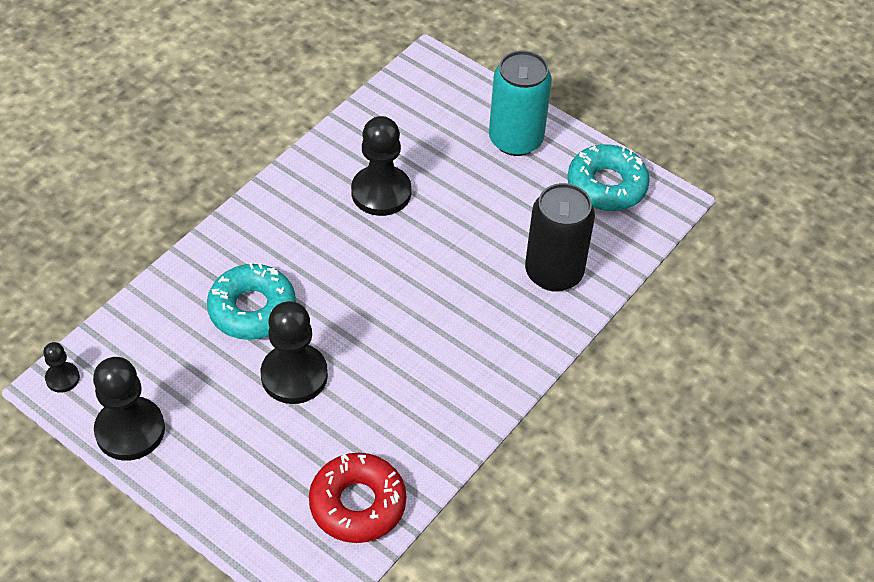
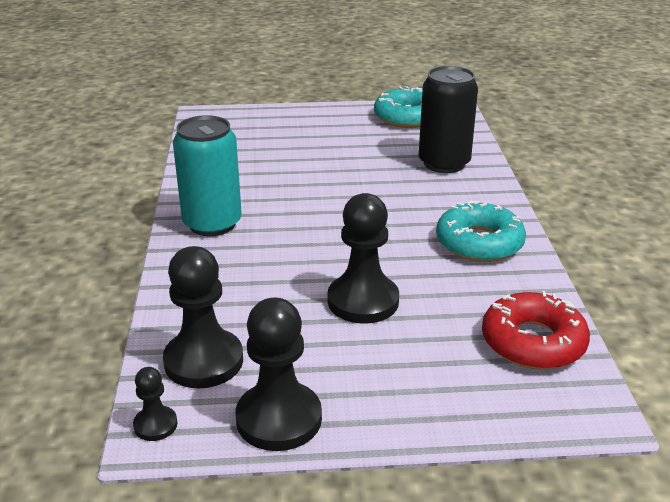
camera: 40 degrees left, 20 degrees down
(252, 309) = (268, 284): turquoise donut -> turquoise donut (479, 243)
(381, 192) = (268, 181): black pawn -> black pawn (203, 361)
(515, 140) = (319, 122): turquoise can -> turquoise can (212, 224)

